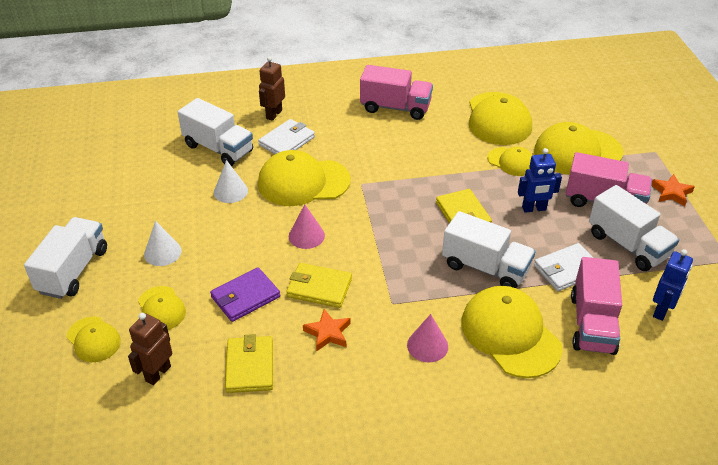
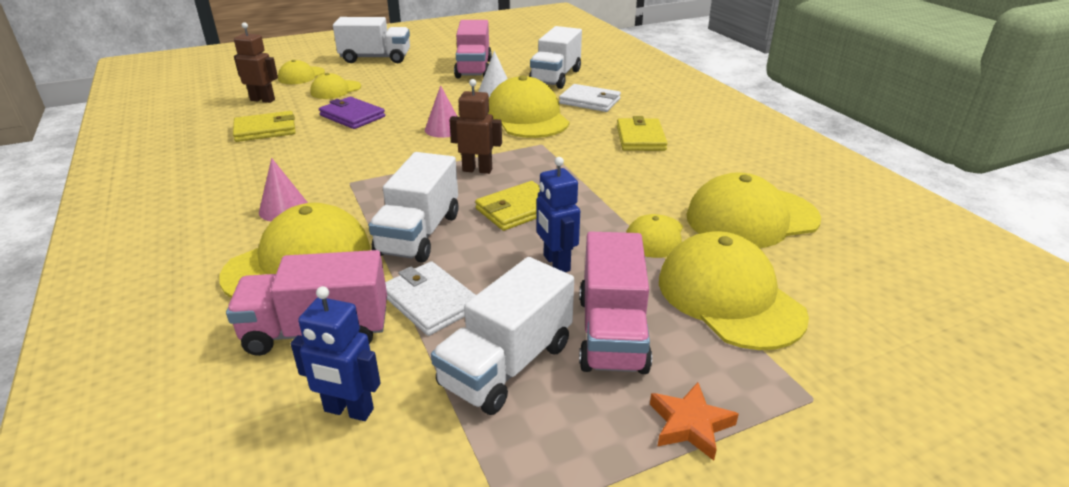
camera: 75 degrees right, 10 degrees down
(162, 252) = (403, 80): white cone -> none
(274, 114) = (630, 90): brown robot -> brown robot (477, 170)
(319, 288) = (368, 144): yellow wallet -> yellow wallet (640, 138)
(328, 333) = (305, 156): orange star -> none
(395, 108) = (704, 146): pink truck -> pink truck (473, 68)

